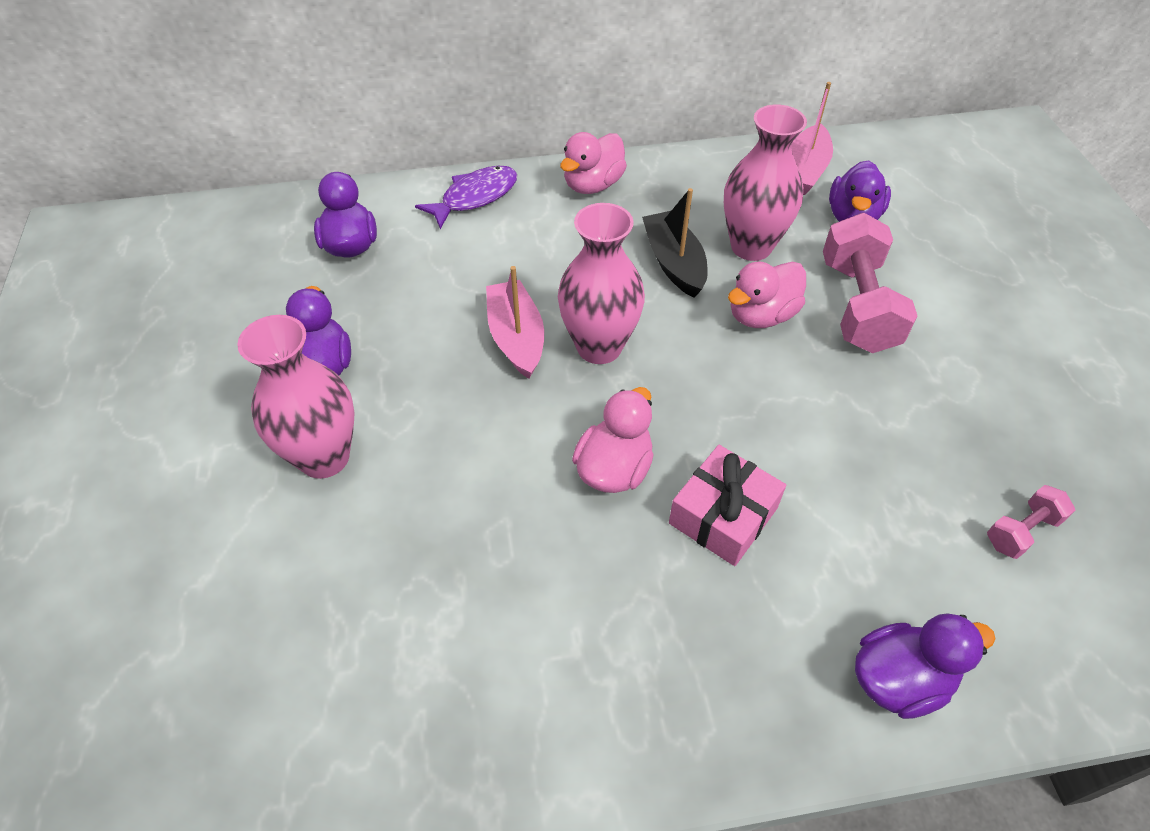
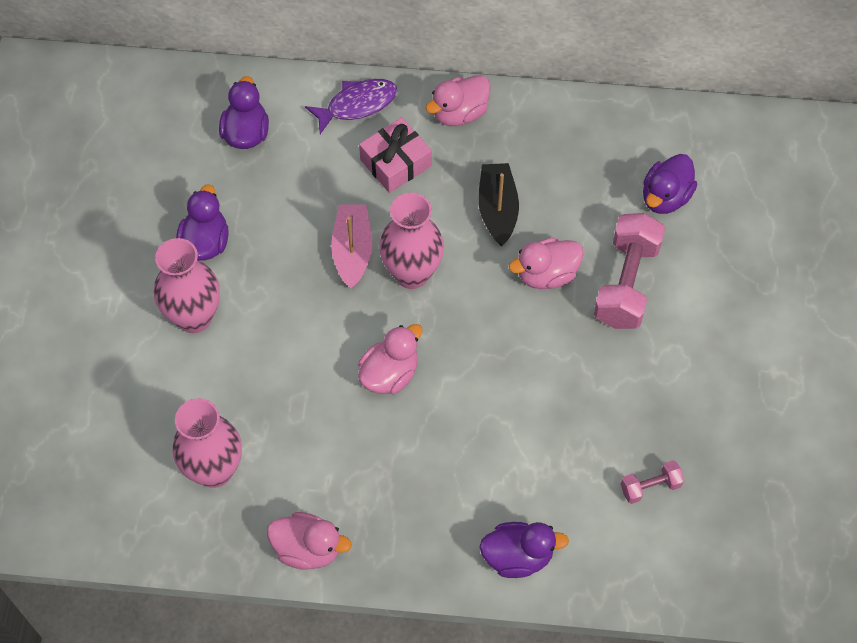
camera: 15 degrees right, 10 degrees up
(579, 756) = (308, 549): none -> pink duck
(723, 515) = (451, 426): pink gift -> pink gift (395, 163)
(751, 247) = (566, 208): pink vase -> pink vase (214, 470)
(804, 171) = (647, 138): pink boat -> none

